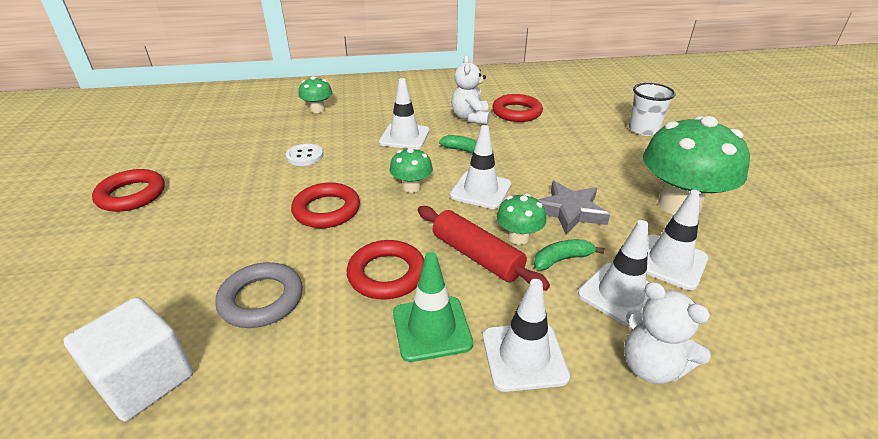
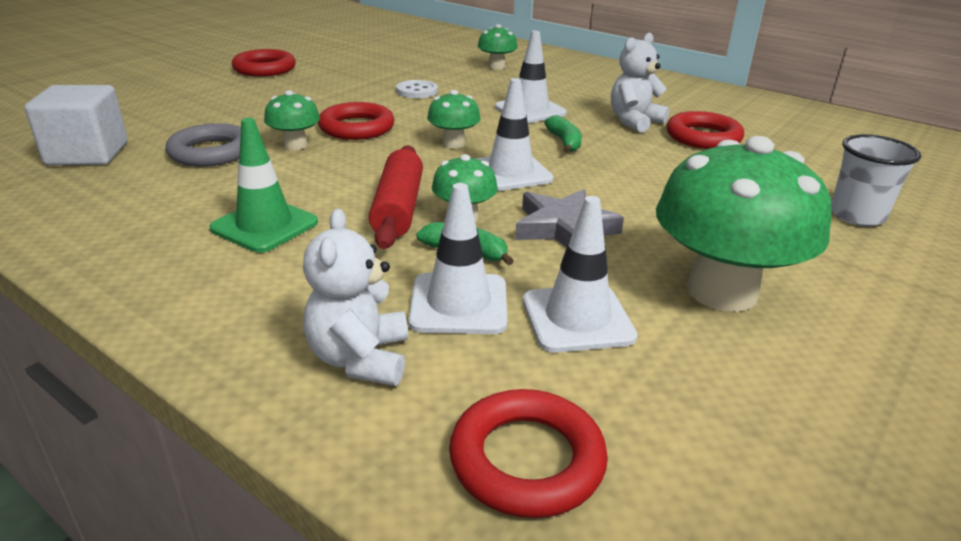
camera: 45 degrees right, 5 degrees down
(314, 251) = (295, 145): none -> green mushroom
(387, 274) = (309, 182): red ring -> red ring (527, 460)
(524, 356) = (283, 281): white traffic cone -> none

